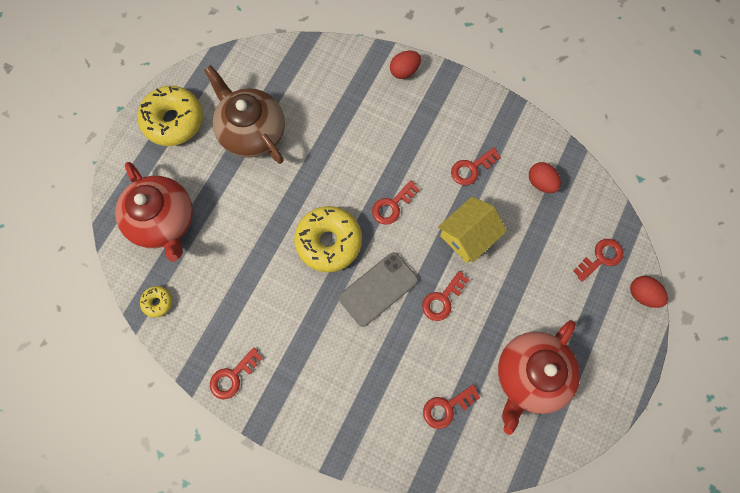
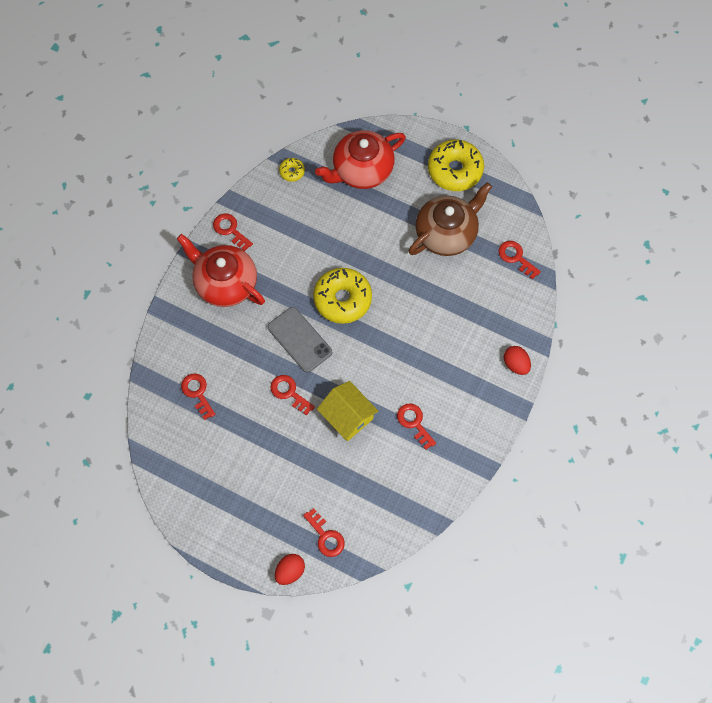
camera: 90 degrees right, 5 degrees down
(392, 205) = (376, 352): red key -> red key (516, 258)
(530, 375) = (221, 463): red teapot -> red teapot (225, 283)
(540, 182) = (401, 486): red egg -> none

